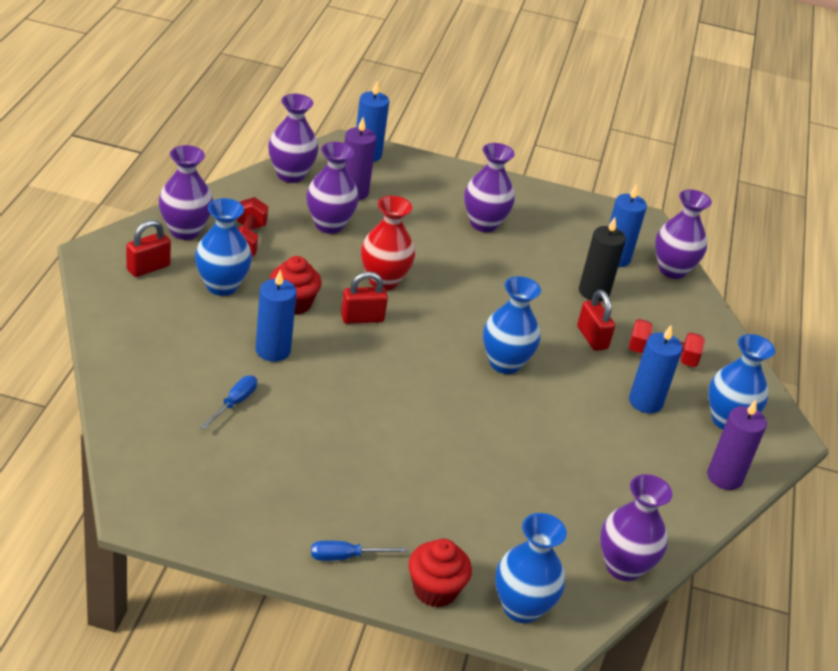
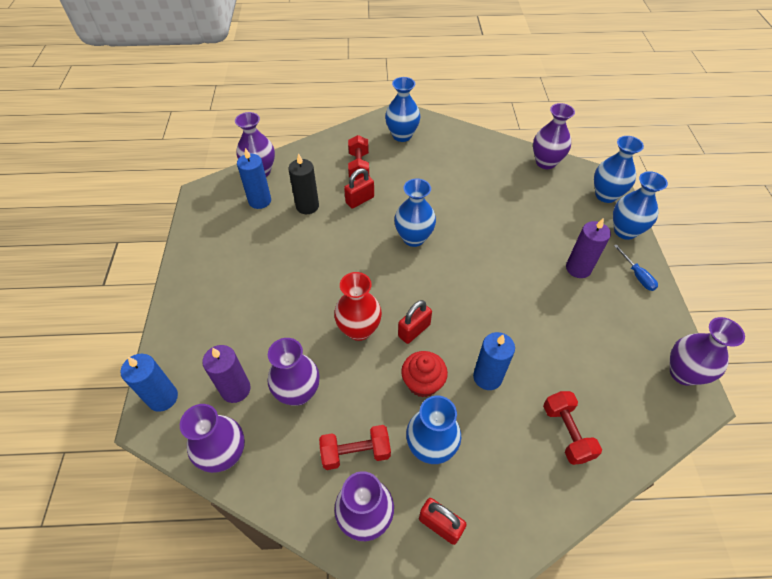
camera: 100 degrees left, 15 degrees up
(174, 381) = (566, 432): none -> red dumbbell
(234, 403) = (560, 381): blue screwdriver -> none
(362, 318) = (414, 330): red padlock -> red padlock turned 75 degrees clockwise
(435, 590) = (625, 231): red cupcake -> blue vase
(483, 224) = (247, 283): purple vase -> purple vase (683, 373)
(645, 402) = (408, 169): blue candle -> none
(724, 477) = (450, 133): purple candle -> purple candle (578, 268)

